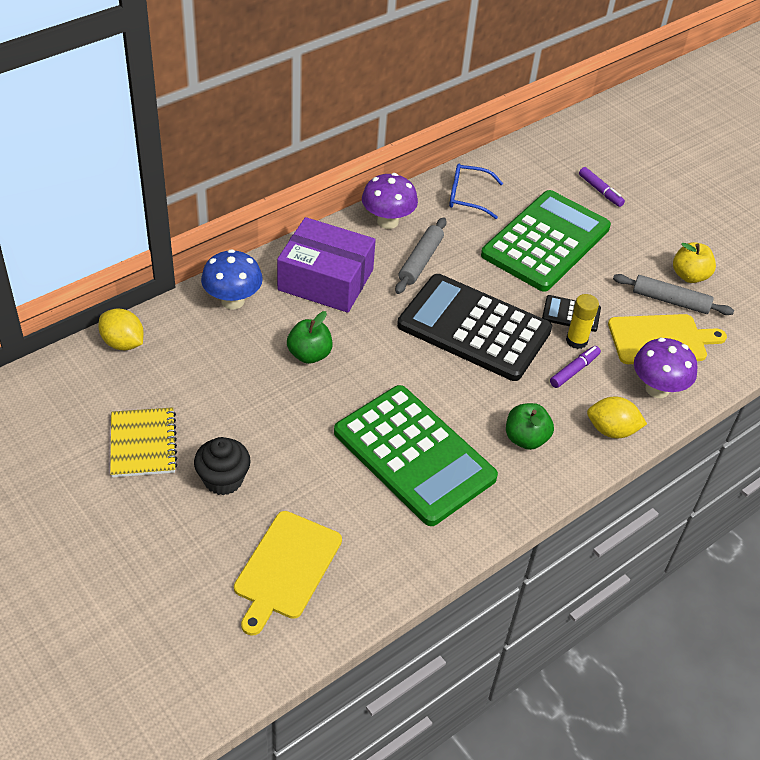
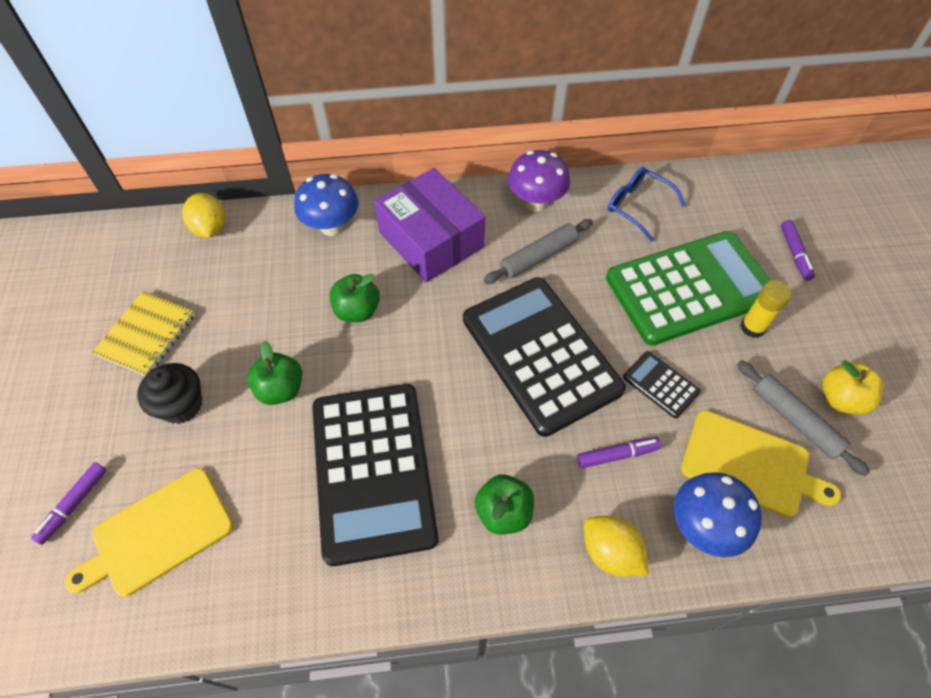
camera: 35 degrees right, 10 degrees up
(198, 583) = (74, 504): none -> purple marker
(296, 434) = (280, 389): none -> green apple
(414, 455) = (372, 471): green calculator -> black calculator
(576, 341) = (645, 419): yellow glue stick -> yellow glue stick (752, 327)
(657, 389) = (703, 526): purple mushroom -> blue mushroom

